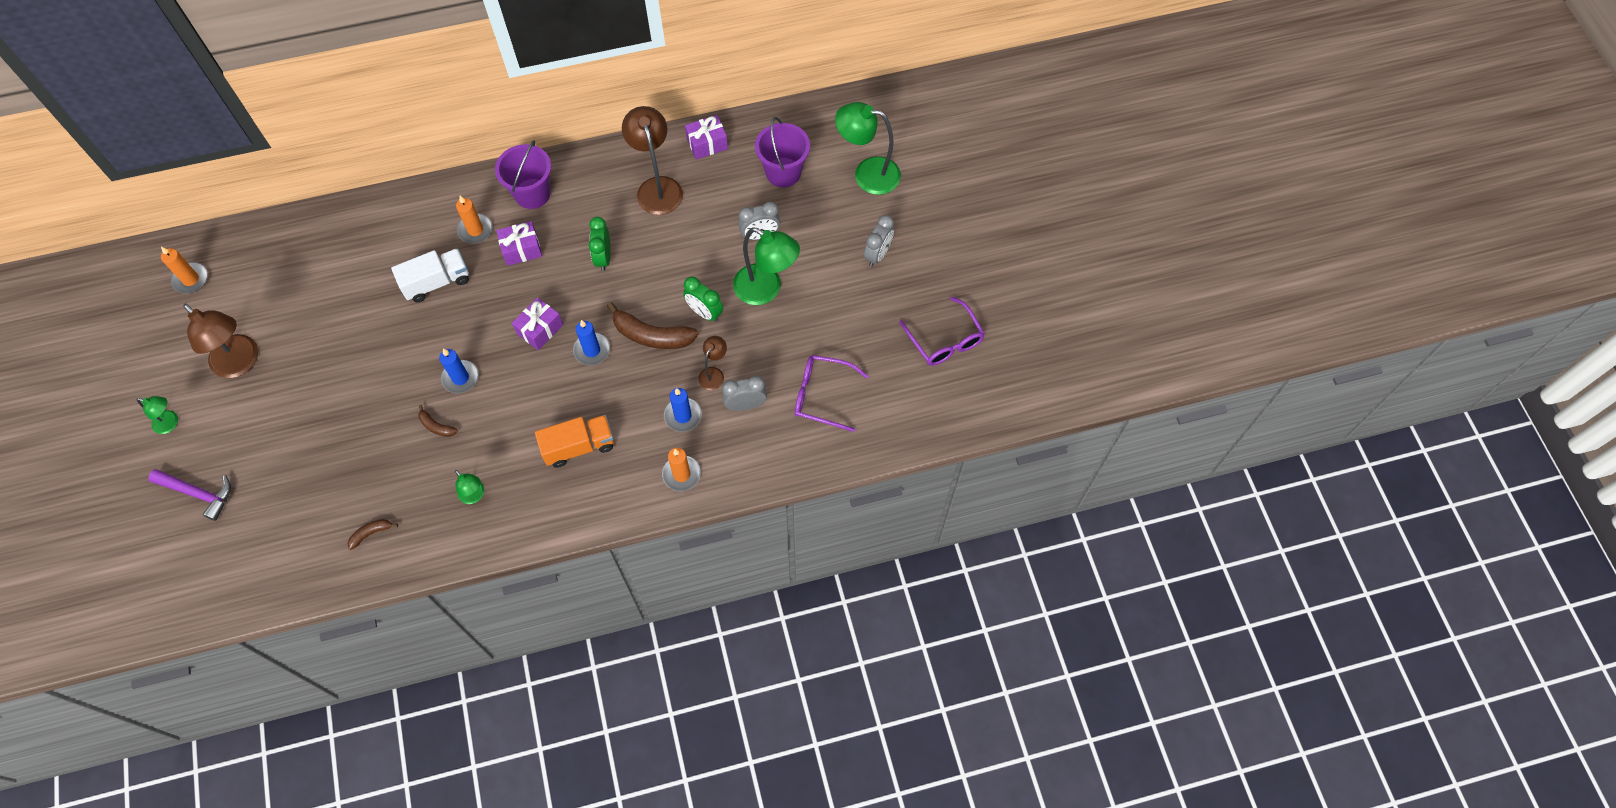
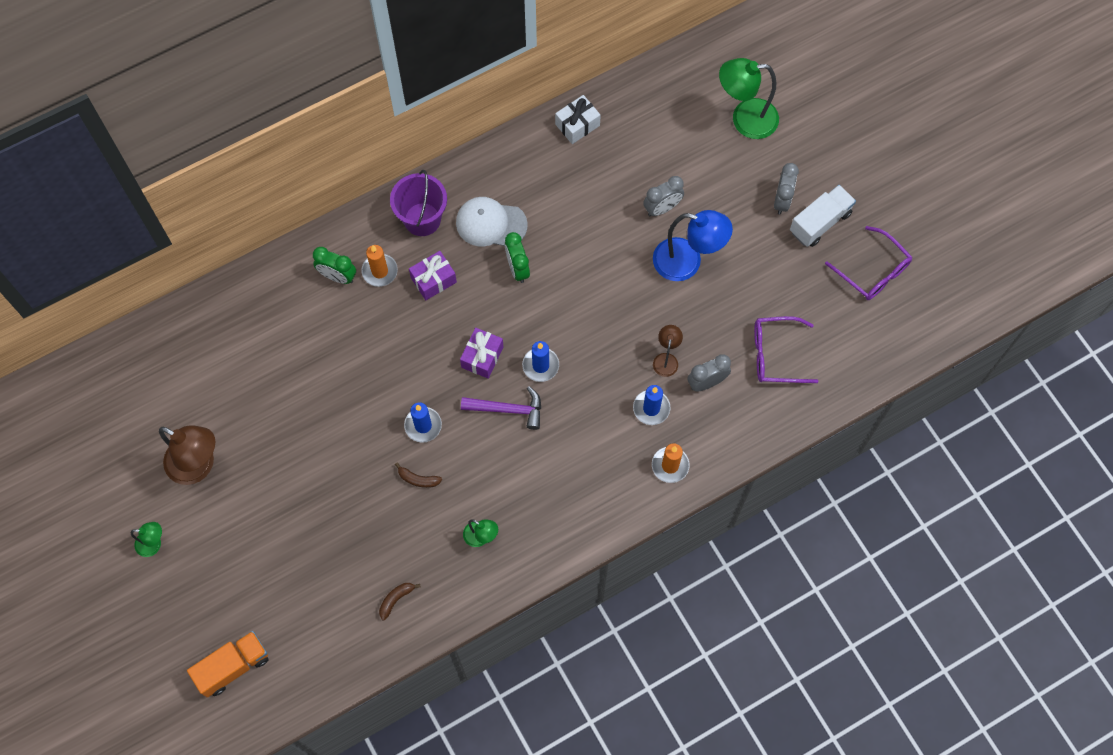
camera: 15 degrees left, 5 degrees up
(191, 279) = (111, 393): orange candle -> none
(198, 493) = (211, 605): purple hammer -> purple hammer (508, 409)
(436, 282) = (362, 335): white truck -> white truck (820, 222)
(579, 446) = (563, 464): orange truck -> orange truck (233, 666)
(594, 212) = (491, 224): none -> white cap
(652, 335) = (593, 336): brown banana -> none
(657, 187) = (544, 182): brown lamp -> none
(704, 312) = (636, 300): green clock -> green clock (338, 276)
(707, 144) = (577, 125): purple gift -> white gift
(766, 290) = (687, 262): green lamp -> blue lamp
(783, 172) = (662, 137): purple bucket -> none

